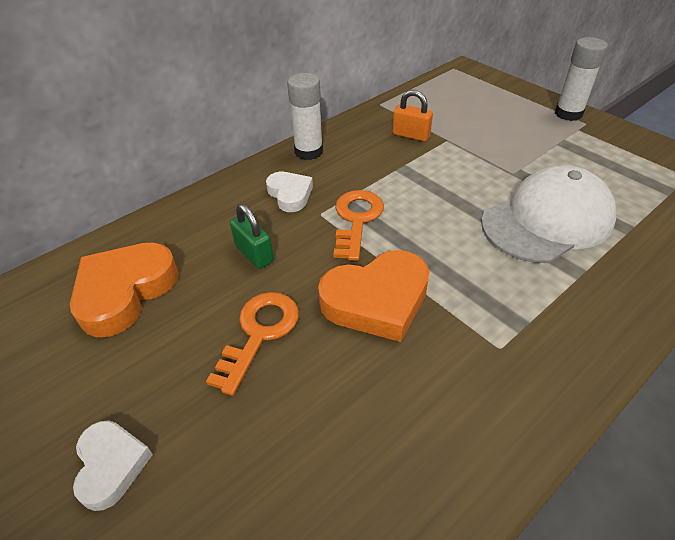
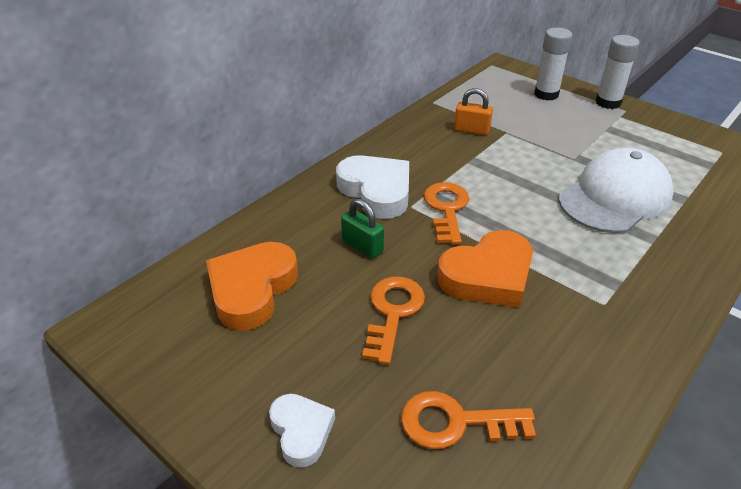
camera: 10 degrees left, 5 degrees down
(283, 478) = (455, 422): none -> orange key
(290, 194) = (376, 191): white heart -> white heart, size x1.71
(308, 152) = (380, 151): white glue stick -> white glue stick (546, 94)

